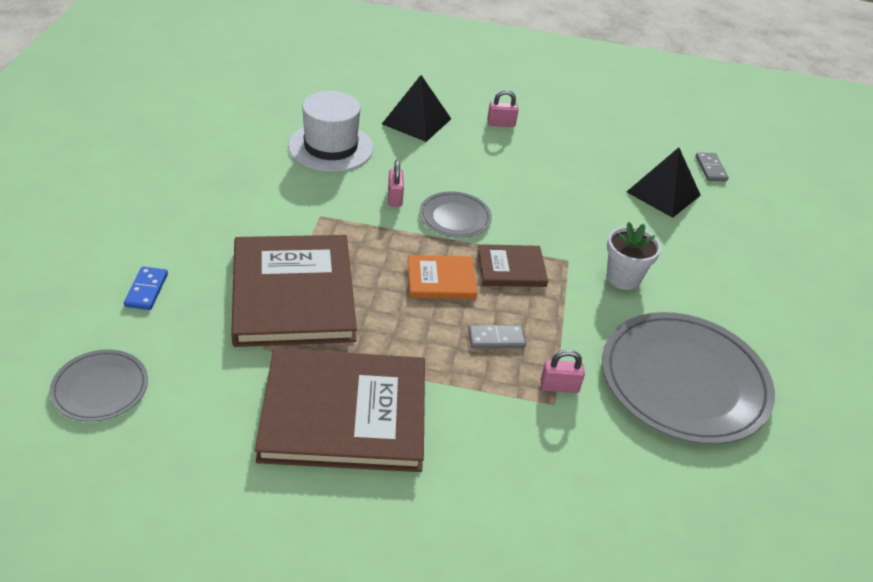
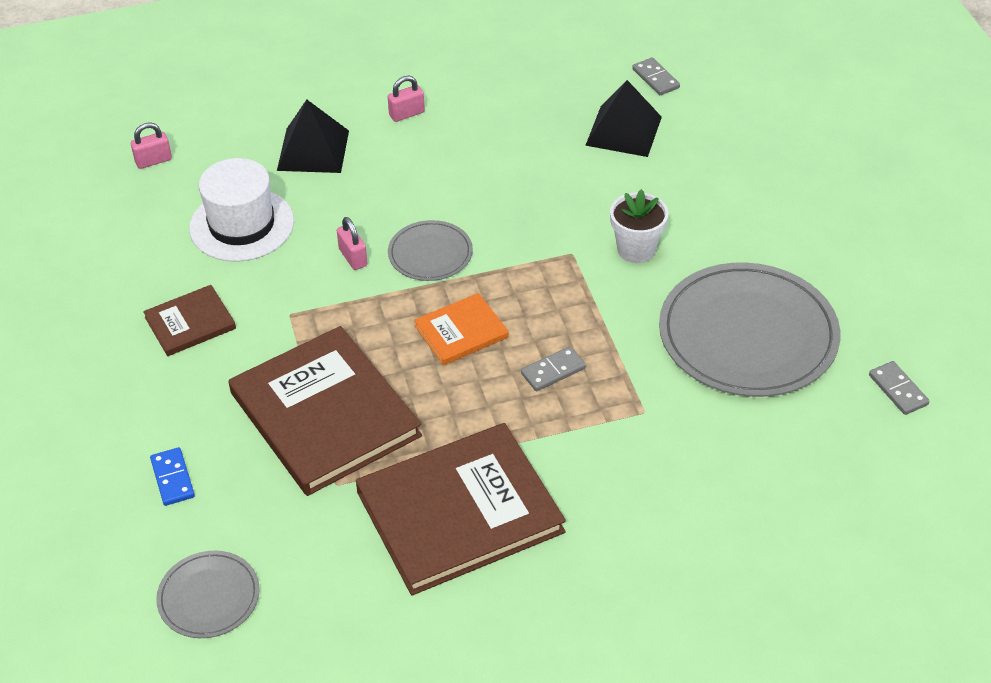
camera: 20 degrees left, 5 degrees up
(511, 268) = (522, 287): brown book -> brown book (190, 323)
(559, 386) = (639, 393): pink padlock -> pink padlock (153, 161)
(805, 487) = (898, 390): none -> grey domino

